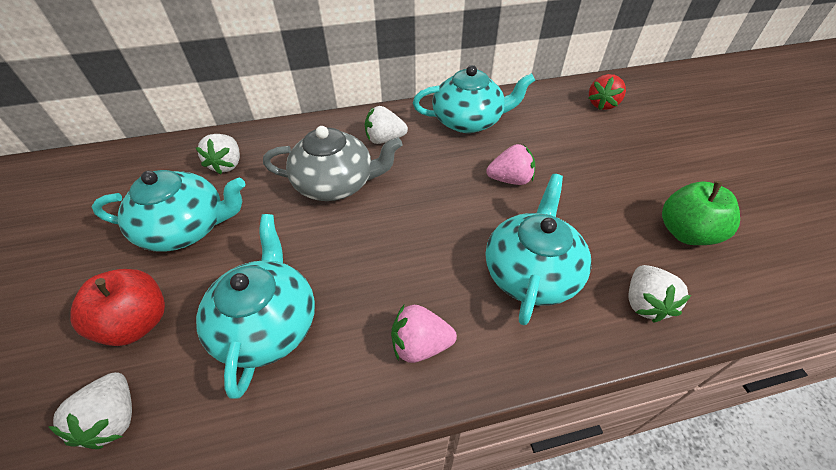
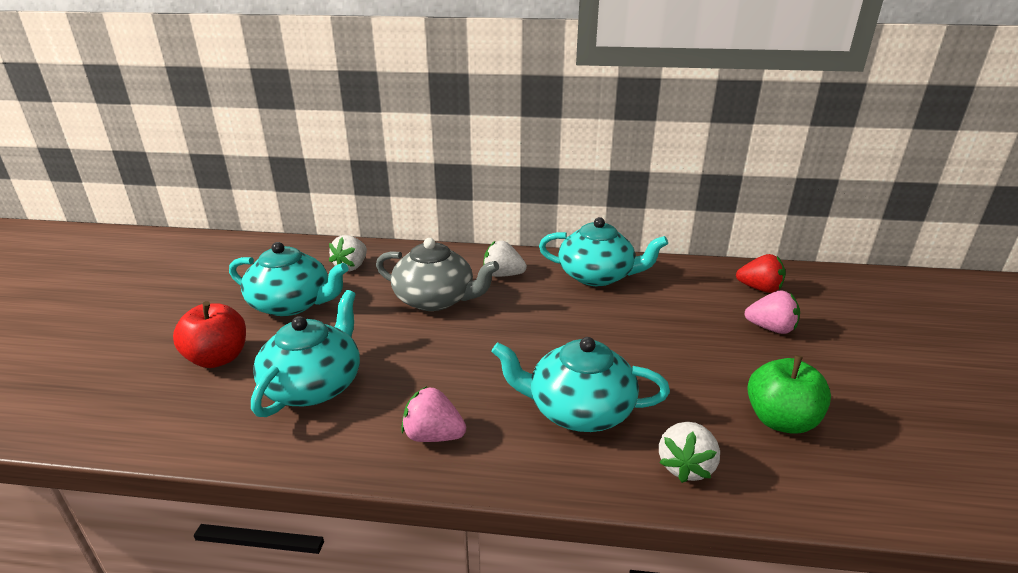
camera: 20 degrees right, 20 degrees down
(114, 419) = (166, 414): white strawberry -> none
(510, 180) = (608, 332): pink strawberry -> pink strawberry (771, 328)
(531, 272) = (578, 410): turquoise teapot -> turquoise teapot turned 120 degrees counterclockwise
(602, 104) = (759, 289): red strawberry -> red strawberry turned 120 degrees counterclockwise

